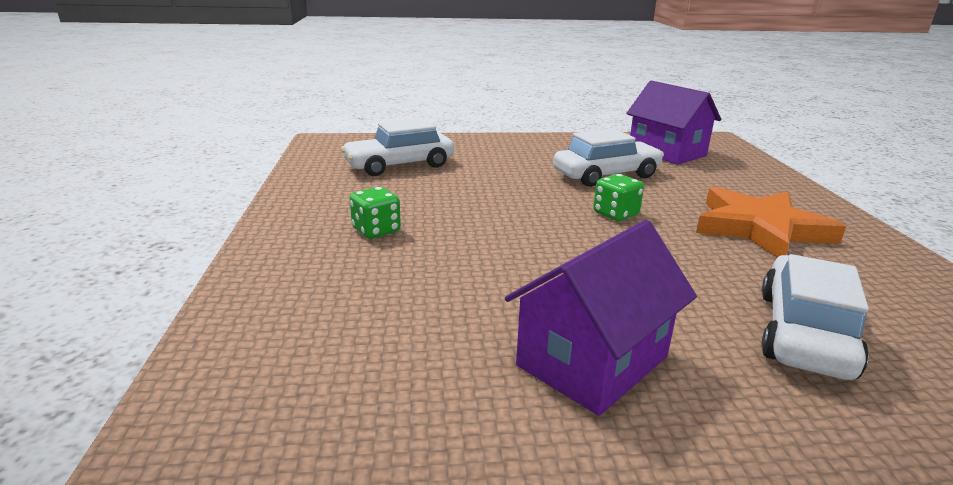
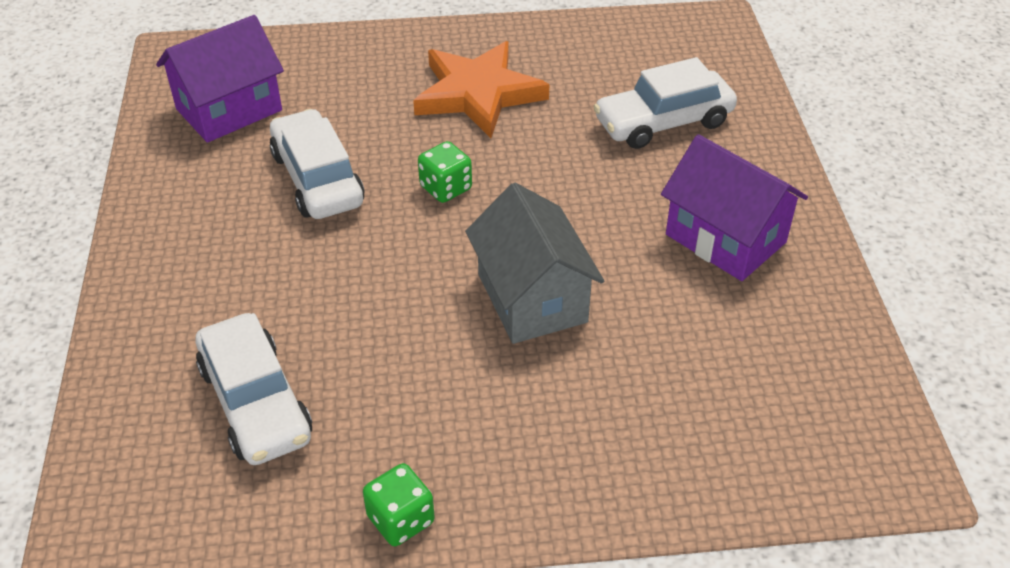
camera: 90 degrees left, 20 degrees up
(376, 230) = (504, 401): green dice -> green dice (401, 519)
(486, 244) = (532, 298): none -> grey house
(804, 333) = (663, 122): white car -> white car turned 45 degrees counterclockwise

